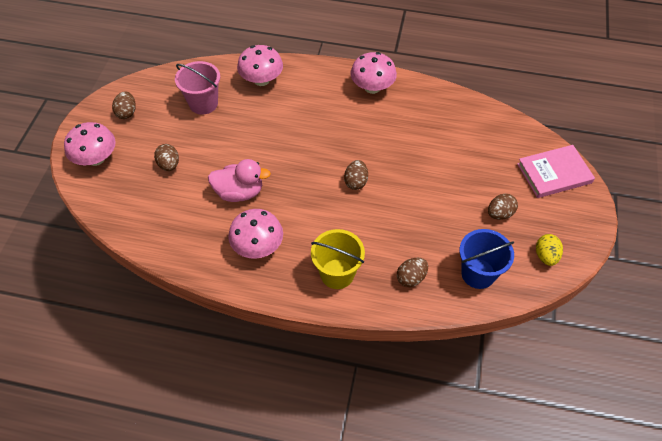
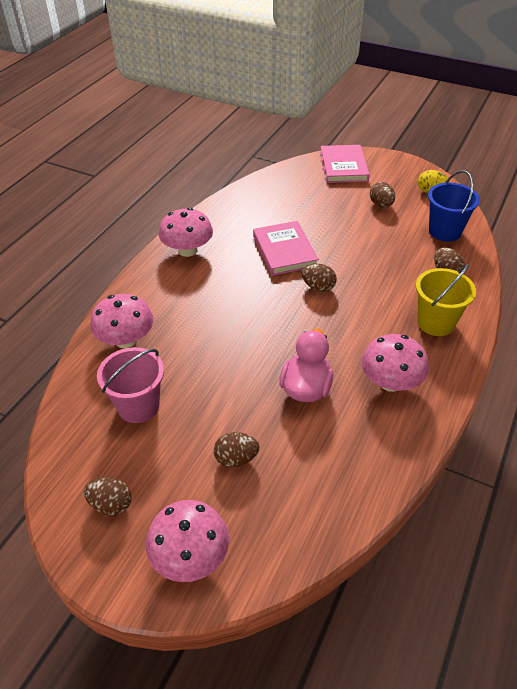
camera: 75 degrees left, 10 degrees down
(396, 150) = (284, 251): none -> pink book

